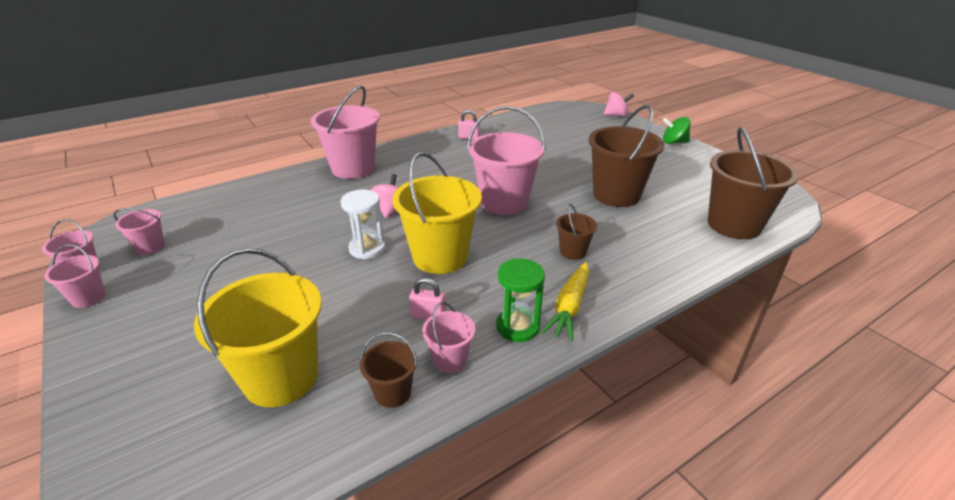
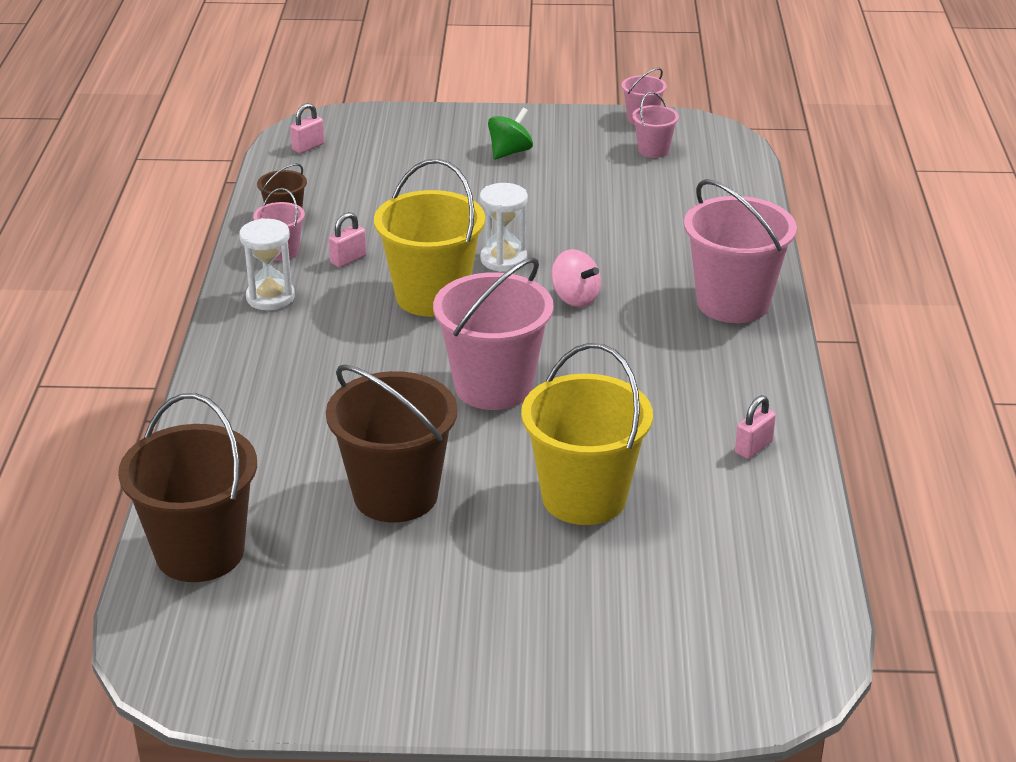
camera: 125 degrees right, 0 degrees up
(88, 298) = (587, 119): pink bucket -> none
(216, 473) = (308, 147): none -> pink padlock
(281, 377) = (365, 180): yellow bucket -> yellow bucket (584, 497)
(517, 327) = (270, 297): green hourglass -> white hourglass
(569, 307) = (253, 337): yellow carrot -> none
(572, 252) = (327, 384): brown bucket -> none
(616, 115) = (690, 709): pink spinning top -> none
(674, 142) = (480, 697): green spinning top -> green spinning top (510, 152)

